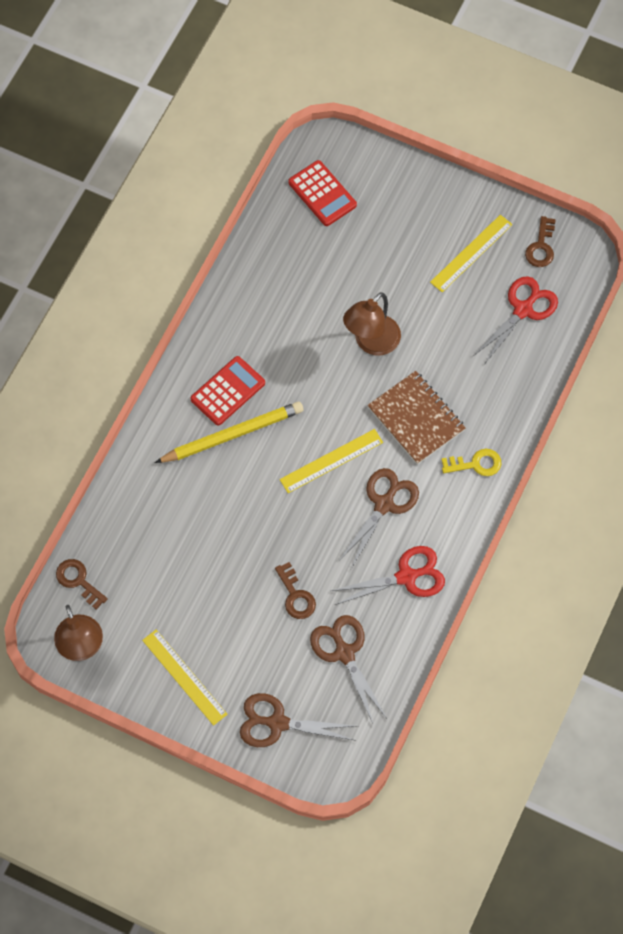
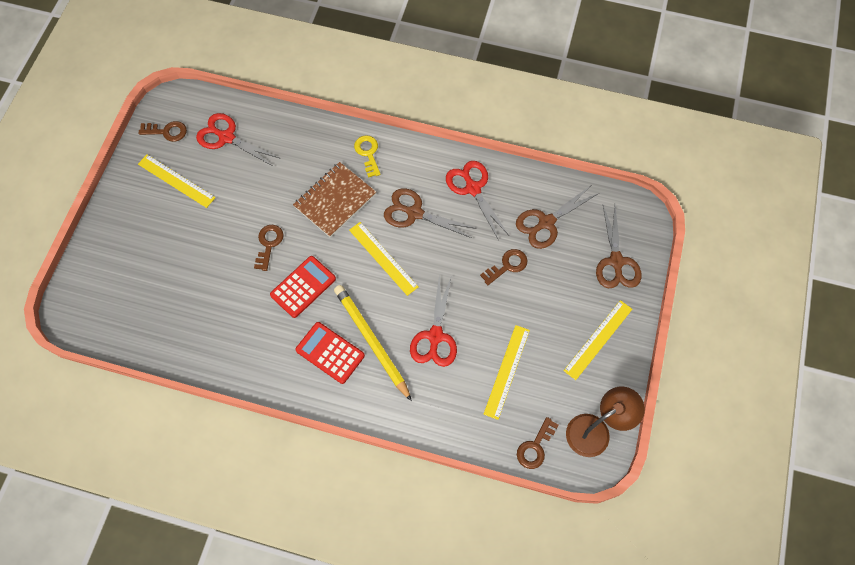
camera: 100 degrees left, 0 degrees up
(168, 569) = (507, 371): none -> yellow ruler
(224, 501) = (435, 336): none -> red scissors
(322, 194) = (121, 307): red calculator -> red calculator (303, 287)
(371, 343) = (269, 244): brown lamp -> brown key

